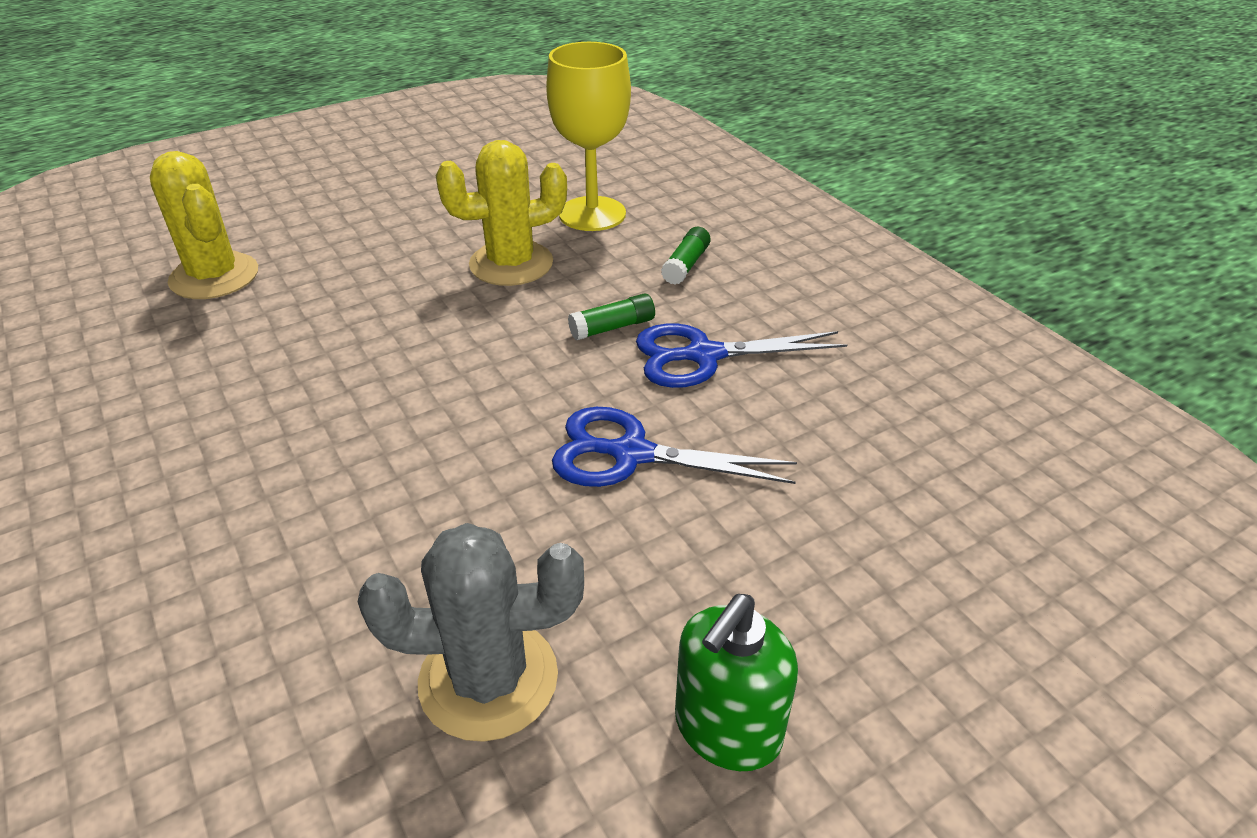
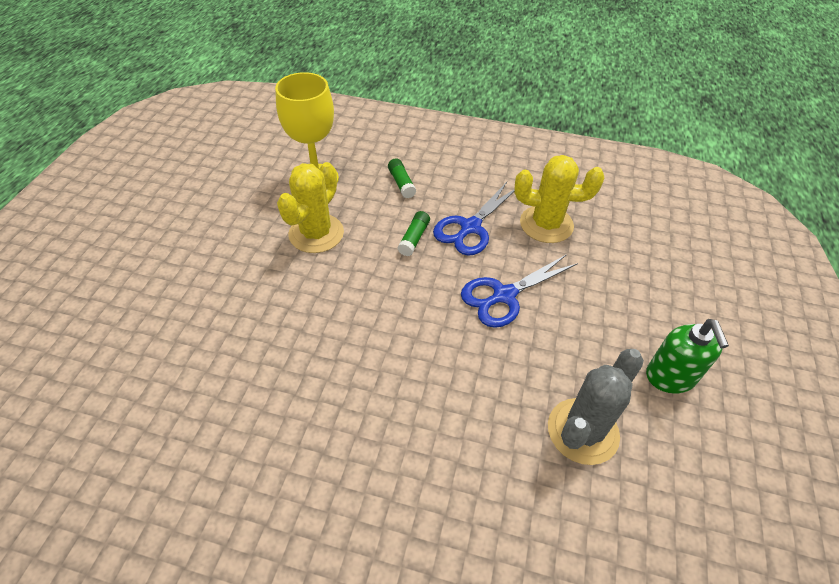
camera: 45 degrees left, 10 degrees up
(214, 276) = (146, 353): yellow cactus -> yellow cactus (546, 224)

